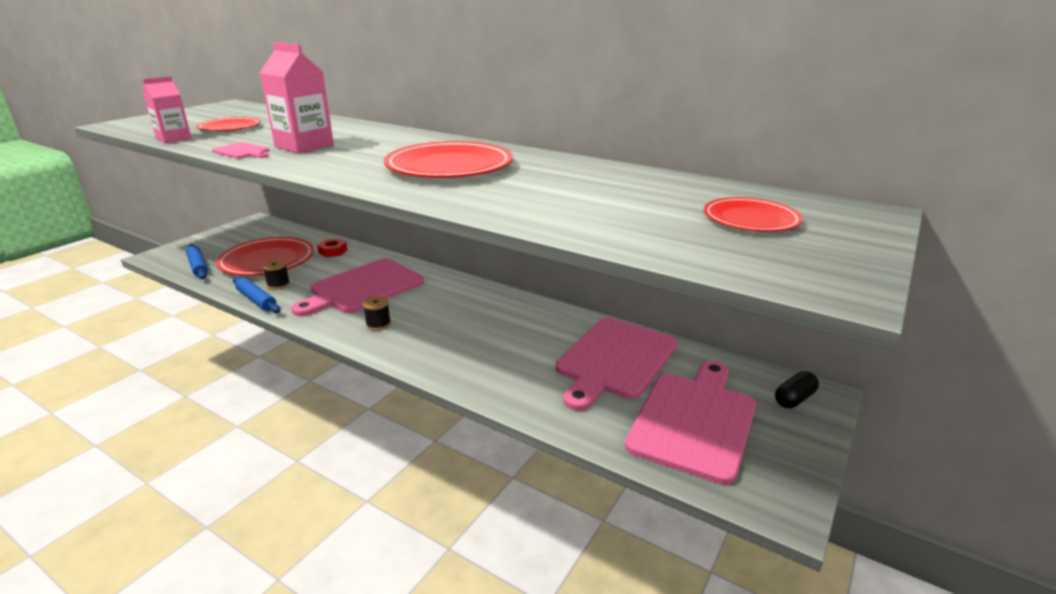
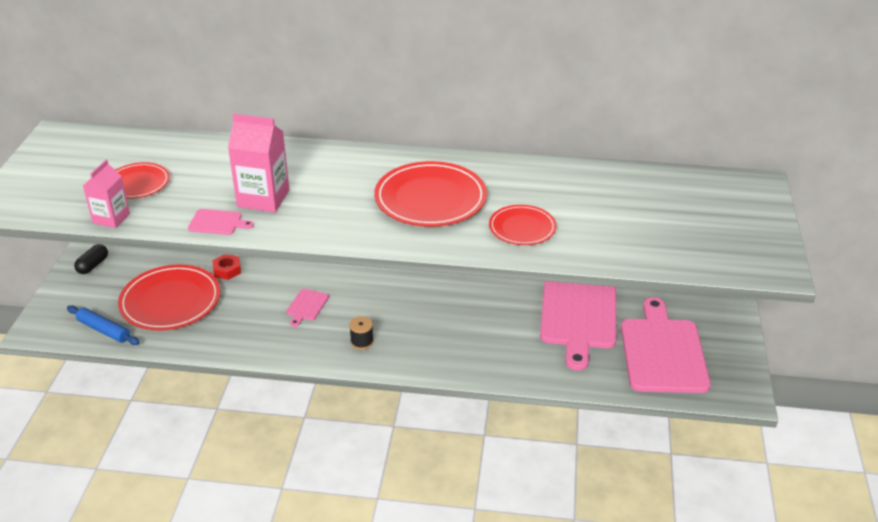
camera: 25 degrees left, 10 degrees up
(256, 300) = (218, 351): blue rolling pin -> none
(278, 285) = (218, 327): black spool -> none
(363, 287) = (306, 306): pink cutting board -> pink cutting board, size x0.43
(750, 219) = (693, 212): red plate -> red plate (522, 228)
(794, 399) = (716, 312): black capsule -> black capsule (93, 265)

